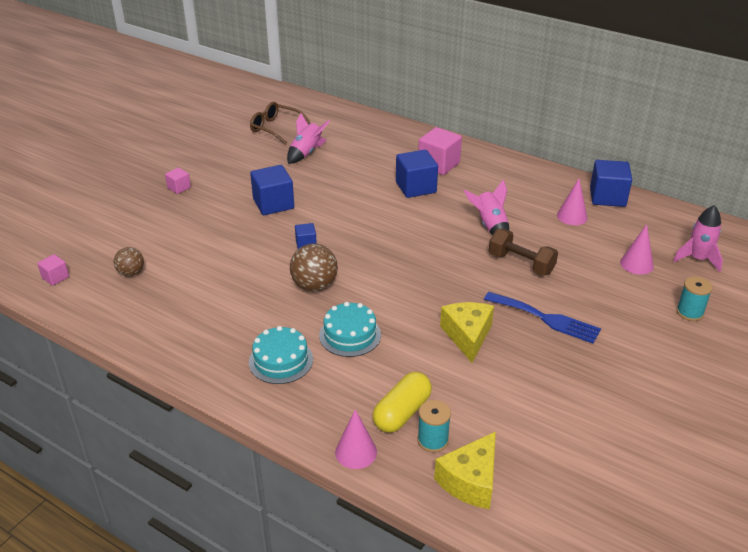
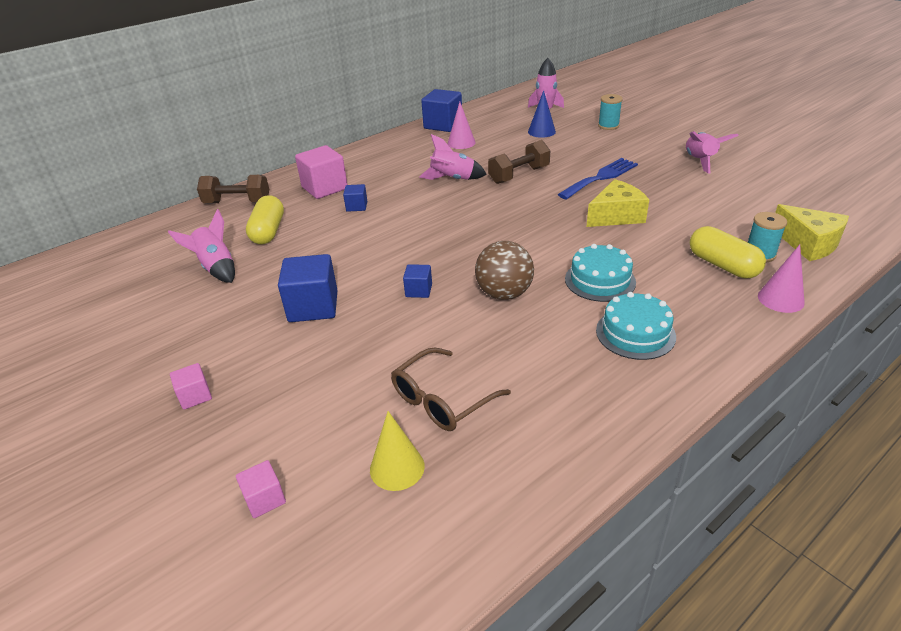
camera: 70 degrees left, 0 degrees up
(55, 277) = (357, 583): pink cube -> pink cube (265, 499)
(131, 273) = (397, 467): brown ball -> yellow cone
(275, 128) = (126, 286): brown glasses -> brown glasses (442, 400)
(361, 159) = (268, 231): none -> yellow capsule
(396, 133) = (237, 202): none -> brown dumbbell
(416, 187) = (356, 206): blue cube -> blue cube, size x0.53
(467, 336) = (616, 216): yellow cheese -> yellow cheese turned 135 degrees clockwise
(634, 394) = (700, 161): none -> pink rocket
(636, 264) = (541, 131): pink cone -> blue cone

